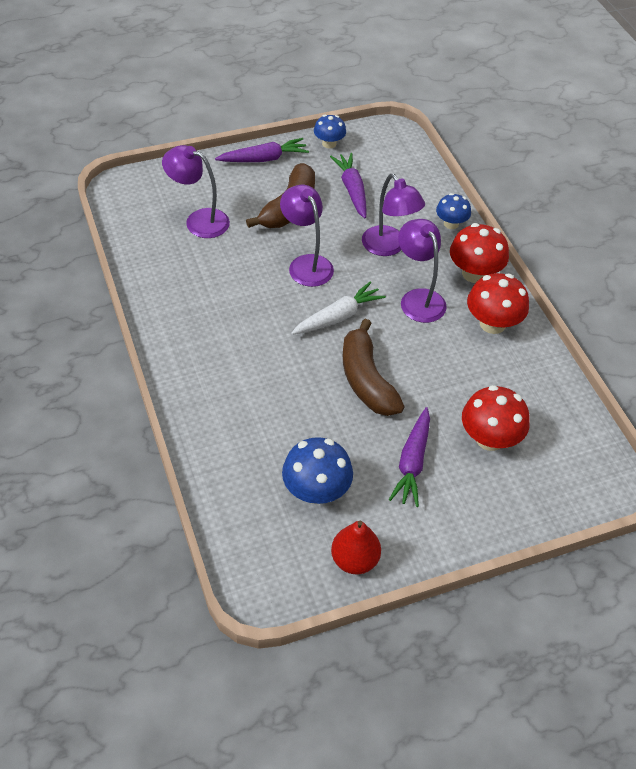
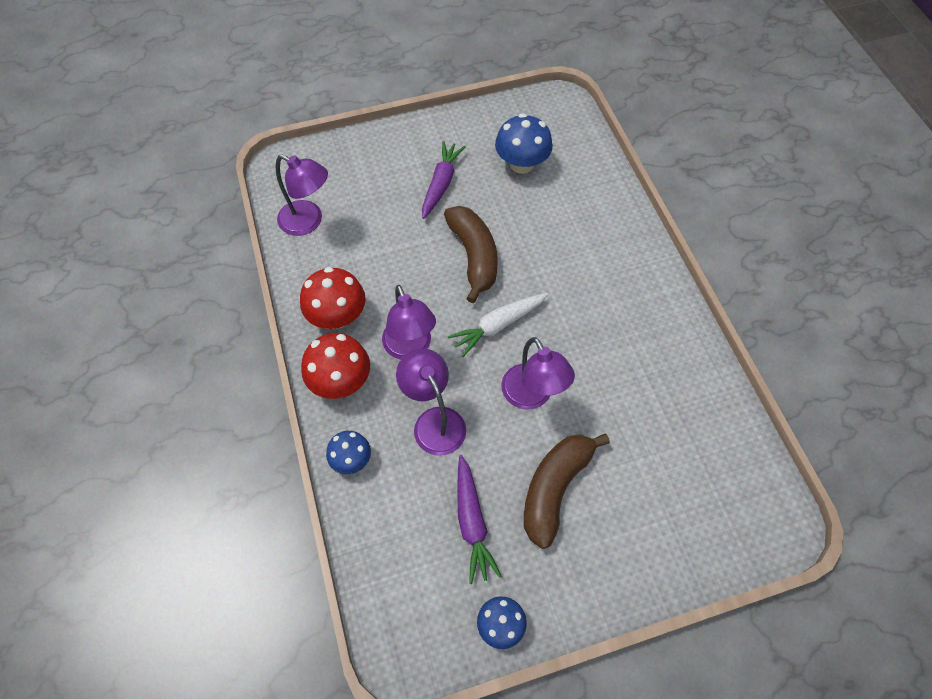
camera: 175 degrees left, 10 degrees up
(199, 220) = (666, 466): purple lamp -> purple lamp (308, 222)
(264, 159) = (595, 588): purple carrot -> none
(354, 560) = (493, 118): red pear -> none
(489, 438) = (371, 202): red mushroom -> none

